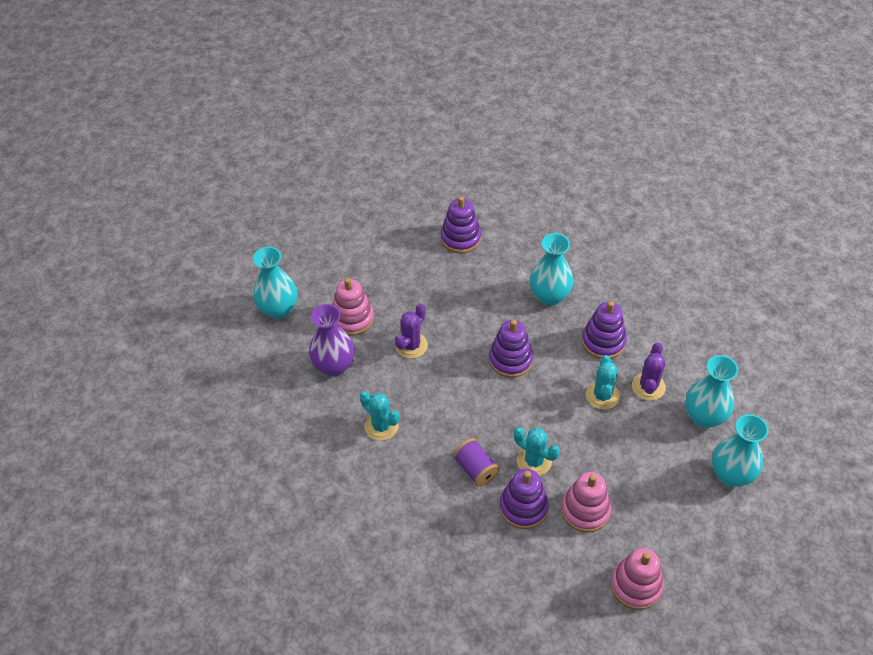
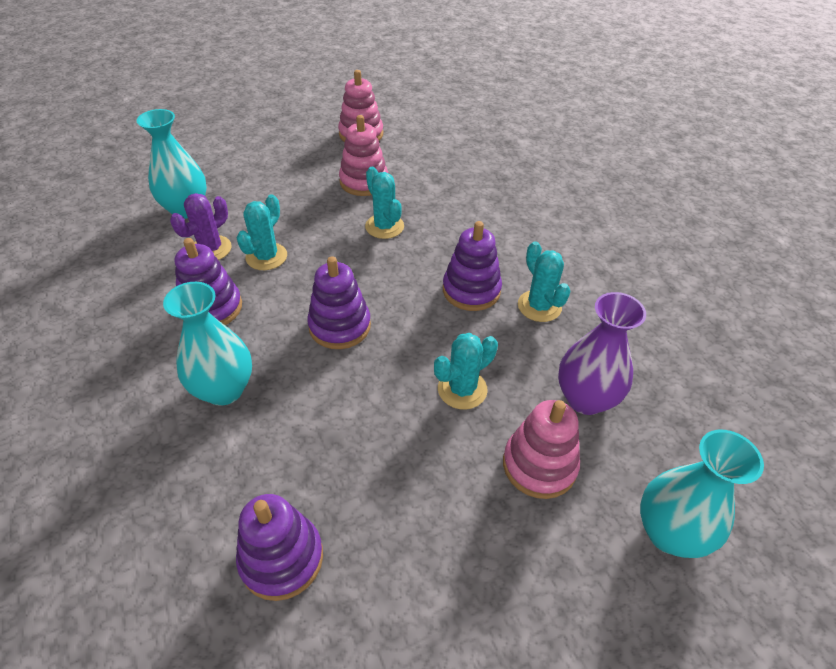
camera: 160 degrees left, 5 degrees down
(411, 345) = (462, 389): purple cactus -> turquoise cactus
(476, 469) = (448, 237): purple spool -> none
(523, 507) = (419, 199): purple stacking toy -> purple stacking toy (471, 290)
(731, 474) = (214, 167): turquoise vase -> none

